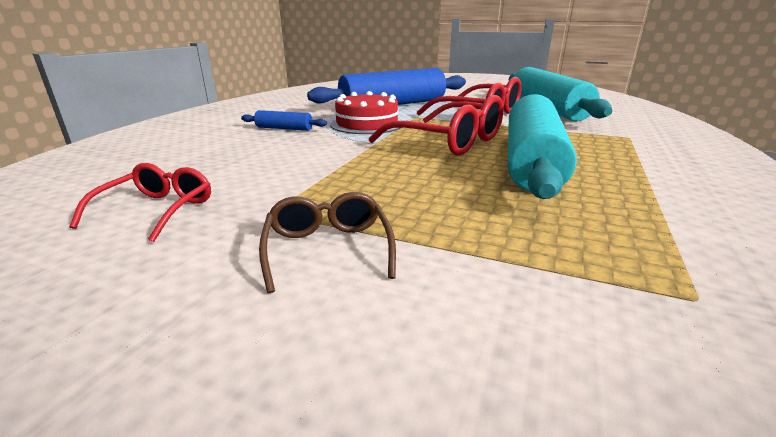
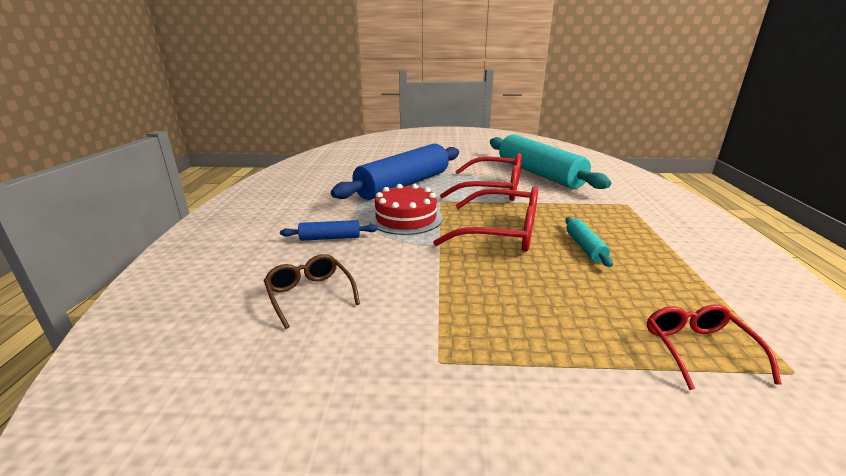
camera: 20 degrees left, 0 degrees up
(157, 210) = (325, 388): red glasses -> red glasses (698, 349)
(328, 249) = (530, 394): brown glasses -> brown glasses (310, 294)
(531, 161) = (585, 247): turquoise rolling pin -> turquoise rolling pin, size x0.42

